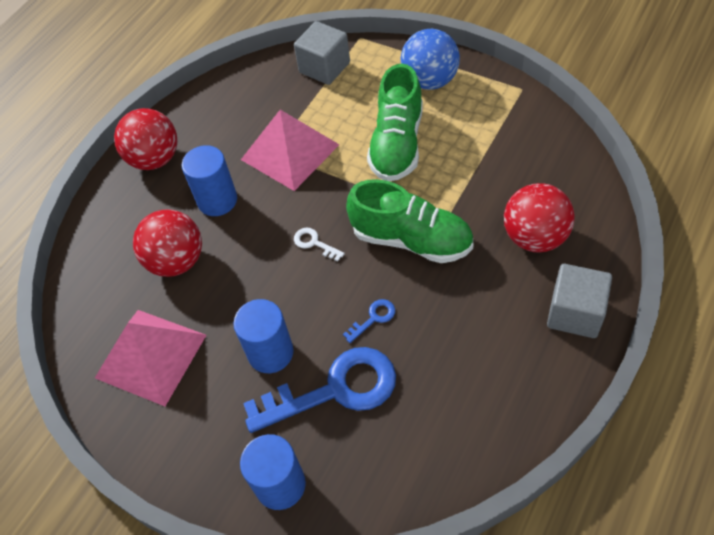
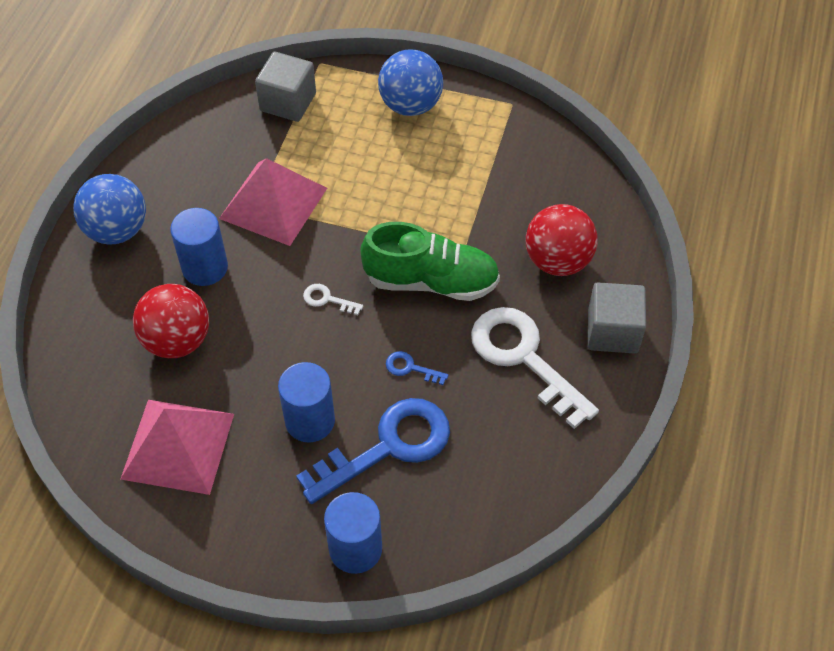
camera: 20 degrees left, 0 degrees up
(155, 159) = (117, 230): red ball -> blue ball
(373, 318) = (410, 368): blue key -> blue key turned 105 degrees counterclockwise
(397, 144) = (391, 180): green shoe -> none
(482, 325) = (523, 358): none -> white key

